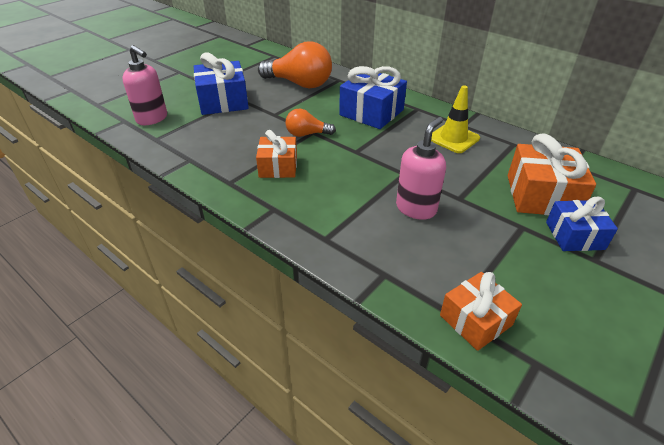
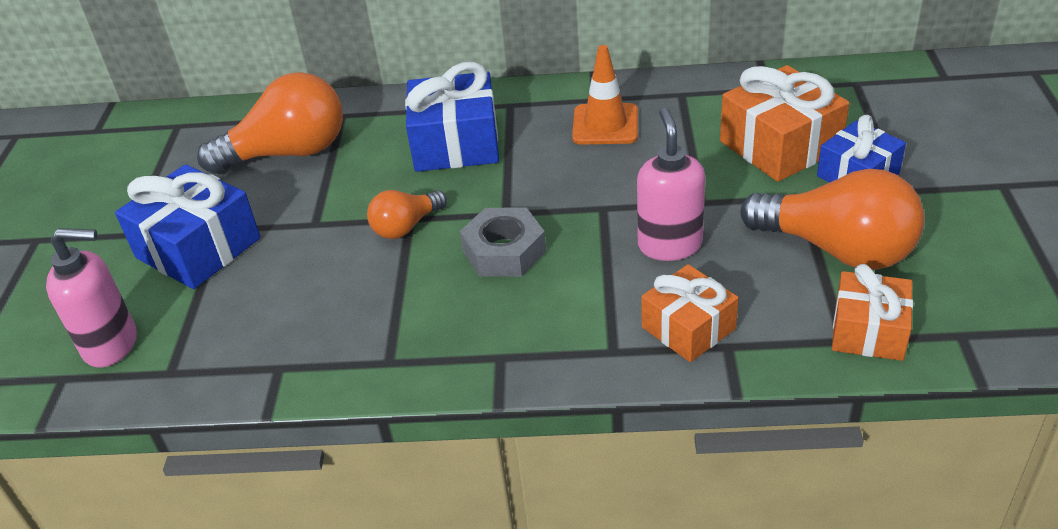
camera: 35 degrees left, 0 degrees up
(278, 167) = (428, 297): orange gift -> orange gift (688, 328)
(334, 167) = (504, 251): none -> grey nut
(453, 138) = (605, 125): yellow traffic cone -> orange traffic cone
(511, 266) = (837, 249): none -> orange light bulb

